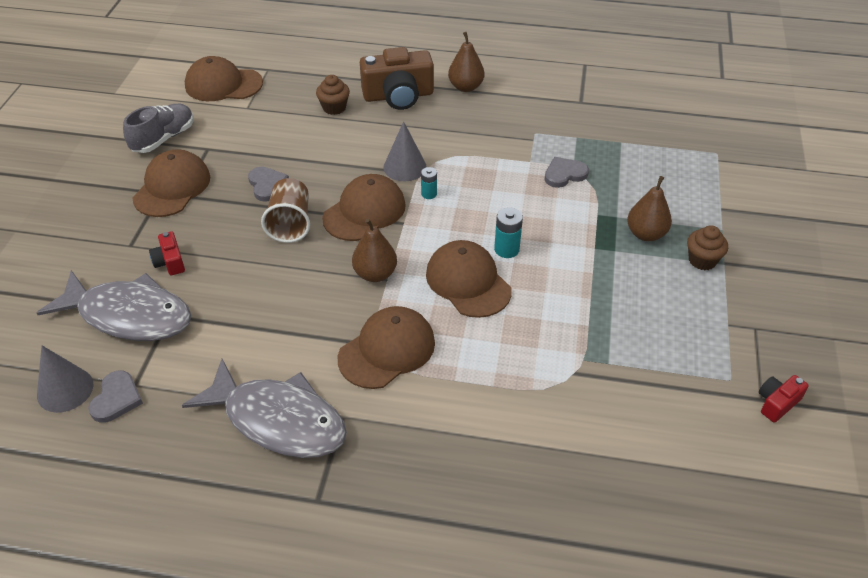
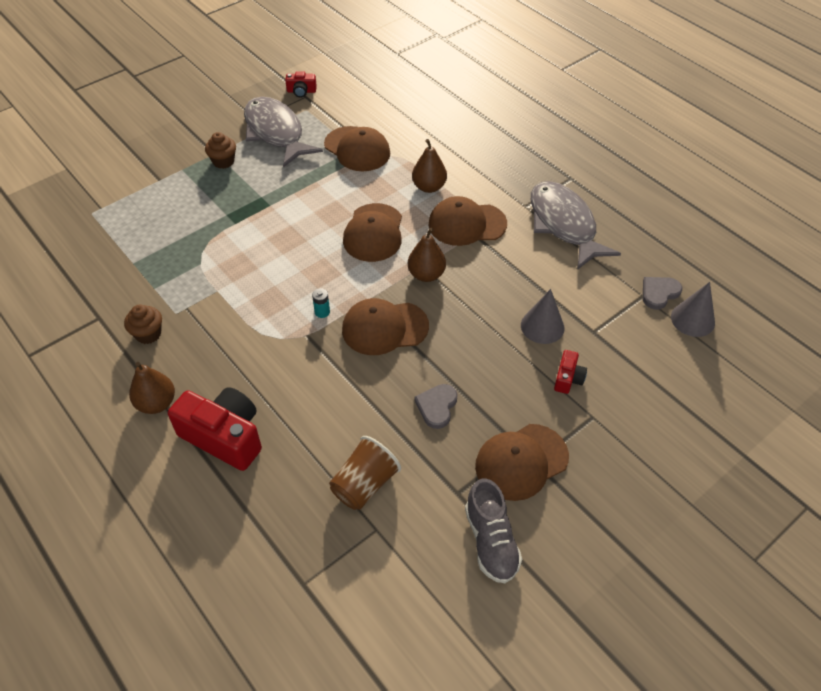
camera: 140 degrees left, 5 degrees up
(129, 315) = (623, 349): grey fish -> grey fish (276, 132)
(163, 138) = (491, 541): grey shoe -> grey shoe turned 90 degrees counterclockwise
(223, 84) = (370, 593): brown cap -> brown cap (357, 149)
(290, 223) = (449, 354): brown cup -> brown cup (364, 484)
(334, 108) = (296, 464): brown cupcake -> brown cupcake (148, 334)
(398, 96) = (224, 436): brown camera -> red camera
(405, 167) = (311, 349): grey cone -> grey cone (542, 326)
(506, 249) = (323, 238): turquoise battery -> none
(564, 174) = (210, 264): grey heart -> none
(646, 234) = (228, 194): brown pear -> brown pear (429, 187)

